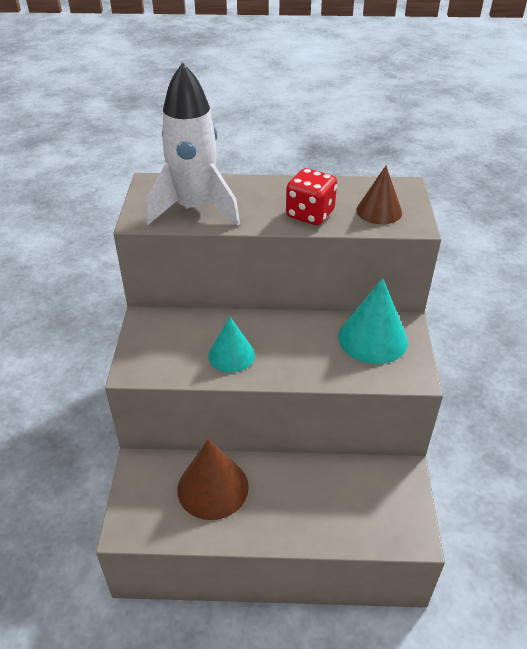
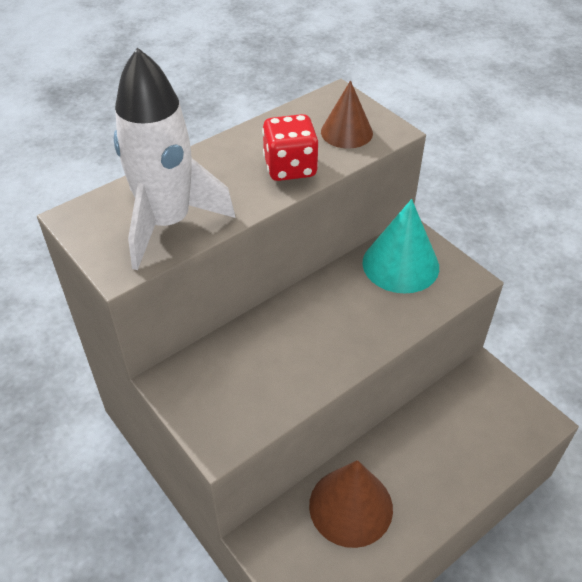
camera: 40 degrees left, 5 degrees up
(231, 355) = (299, 361): turquoise cone -> none

